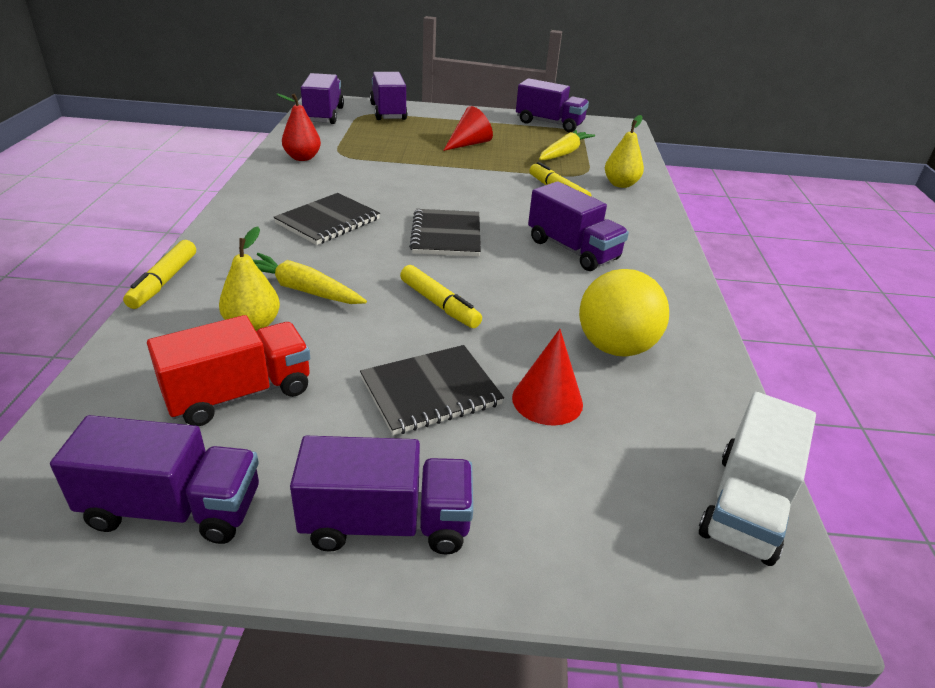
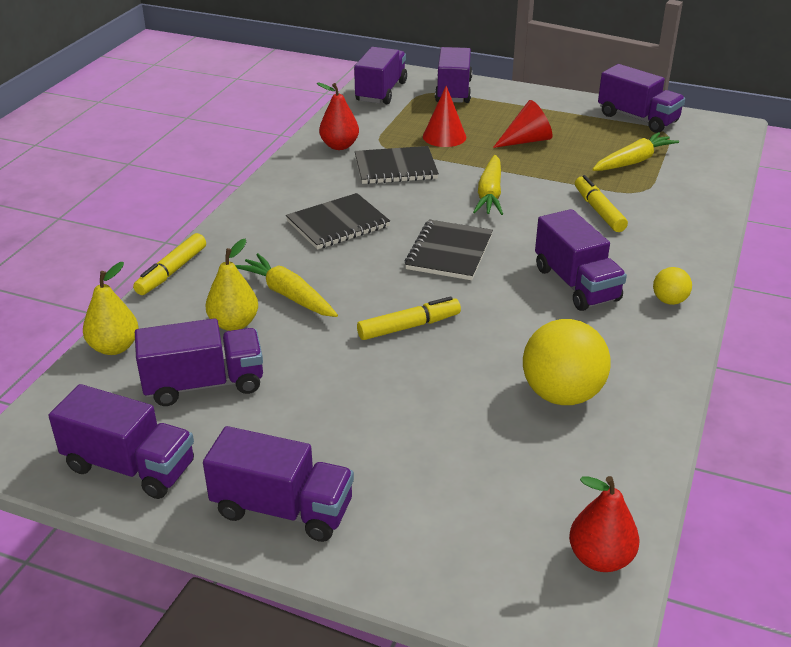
camera: 20 degrees right, 0 degrees up
(239, 394) = (204, 384): red truck -> purple truck
(431, 392) = (364, 409): black notebook -> black notebook (395, 168)
(439, 304) = (409, 326): yellow marker -> yellow marker turned 90 degrees counterclockwise
(459, 185) = (490, 194): none -> yellow carrot
(547, 400) = (466, 434): red cone -> red cone (444, 136)
(620, 184) = (679, 209): yellow pear -> yellow pear (114, 347)
(657, 254) = (669, 301): none -> yellow ball
(745, 505) = (600, 558): white truck -> red pear

